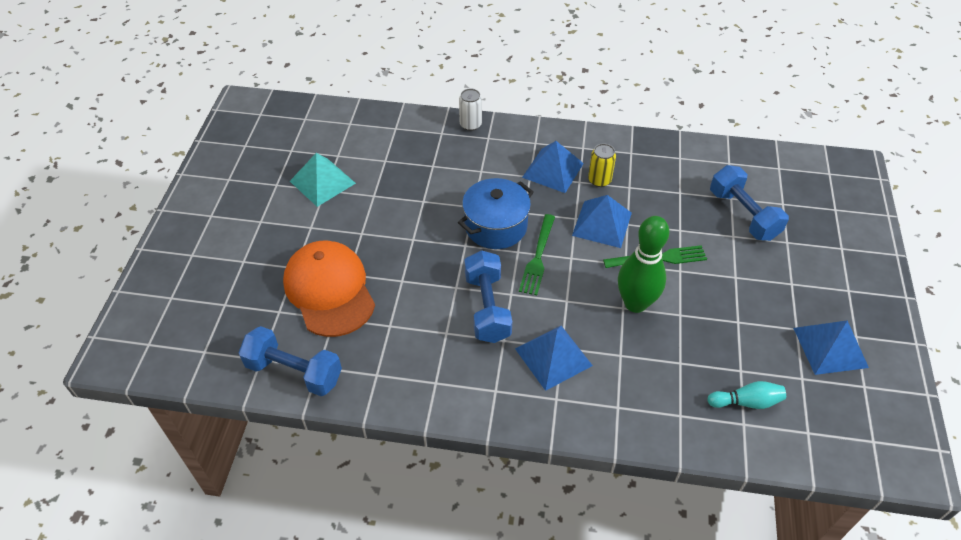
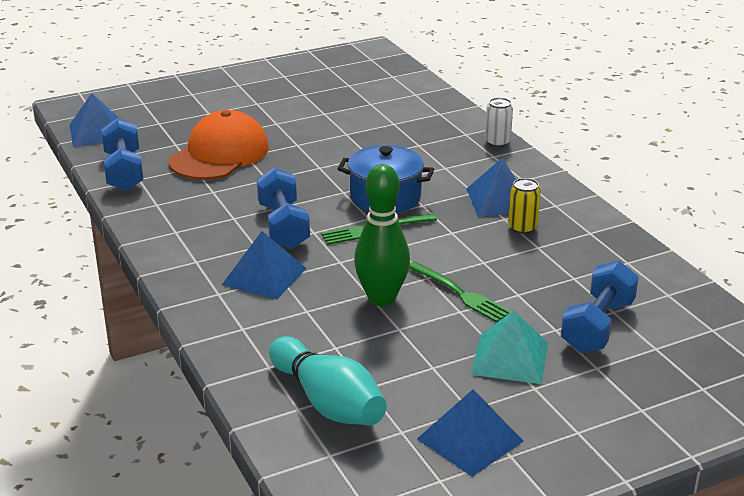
camera: 55 degrees right, 20 degrees down
(322, 182) = (331, 109): turquoise pyramid -> turquoise pyramid (510, 358)
(487, 308) = (283, 226): blue dumbbell -> blue dumbbell turned 60 degrees counterclockwise
(602, 224) = (463, 248): blue pyramid -> blue pyramid (96, 132)
(746, 402) = (328, 402): turquoise bowling pin -> turquoise bowling pin, size x1.83

